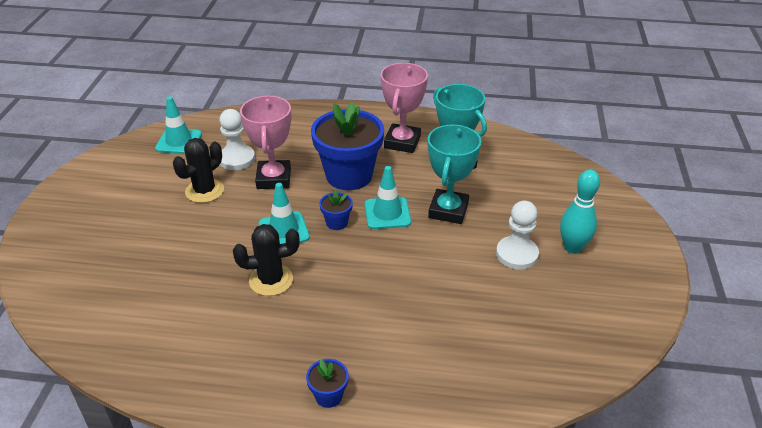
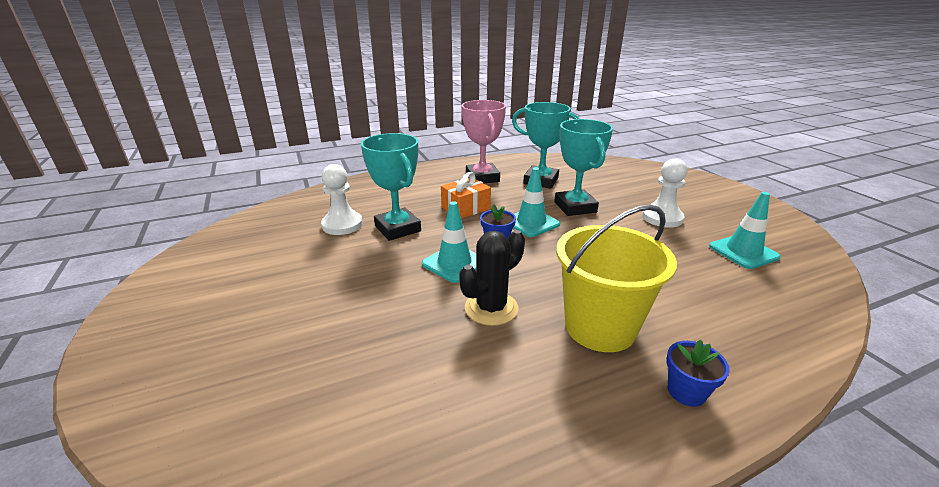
camera: 30 degrees left, 10 degrees down
(179, 141) = (262, 228): turquoise traffic cone -> turquoise traffic cone (743, 252)
(204, 191) = (332, 258): black cactus -> none
(274, 179) = (398, 228): pink trophy -> turquoise trophy
(328, 328) = (600, 327): none -> yellow bucket
(349, 175) = (465, 208): blue flower pot -> orange gift
(572, 247) = (689, 203): turquoise bowling pin -> none

